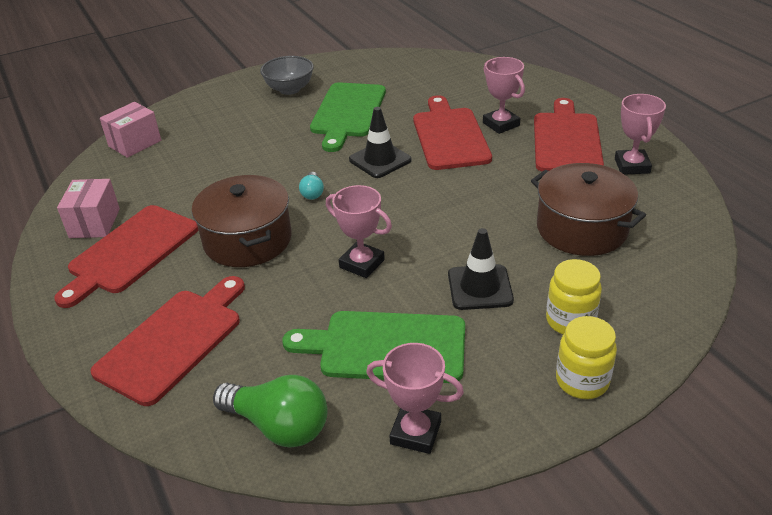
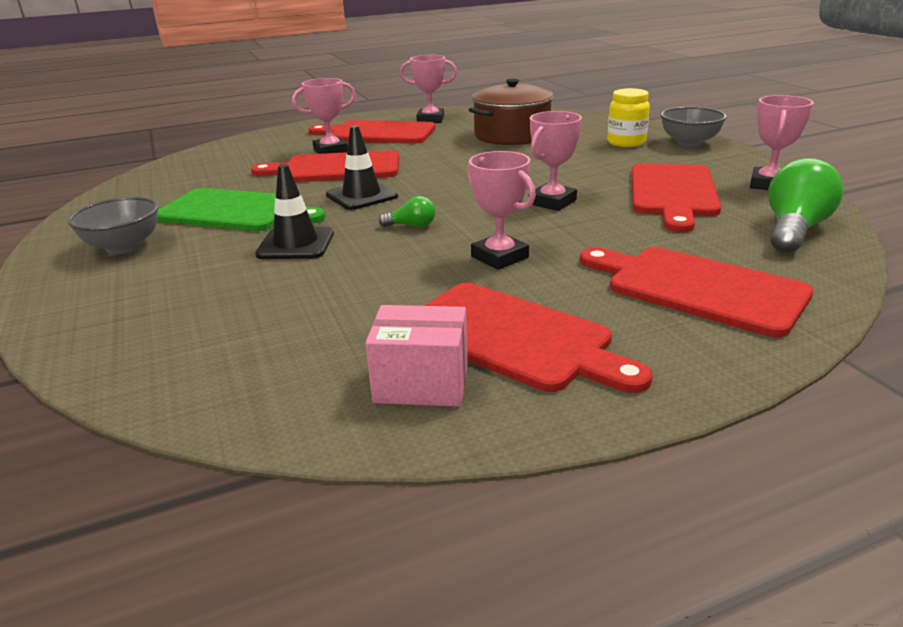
camera: 85 degrees left, 10 degrees down
(135, 143) = (163, 371): pink box -> none
(247, 240) = (499, 257): brown pot -> pink trophy
(312, 193) = (412, 226): turquoise light bulb -> green light bulb
(386, 346) = (672, 193): green cutting board -> red cutting board
(480, 287) = (588, 164): black traffic cone -> black traffic cone (296, 244)
(582, 381) = (689, 143): yellow jar -> grey bowl

